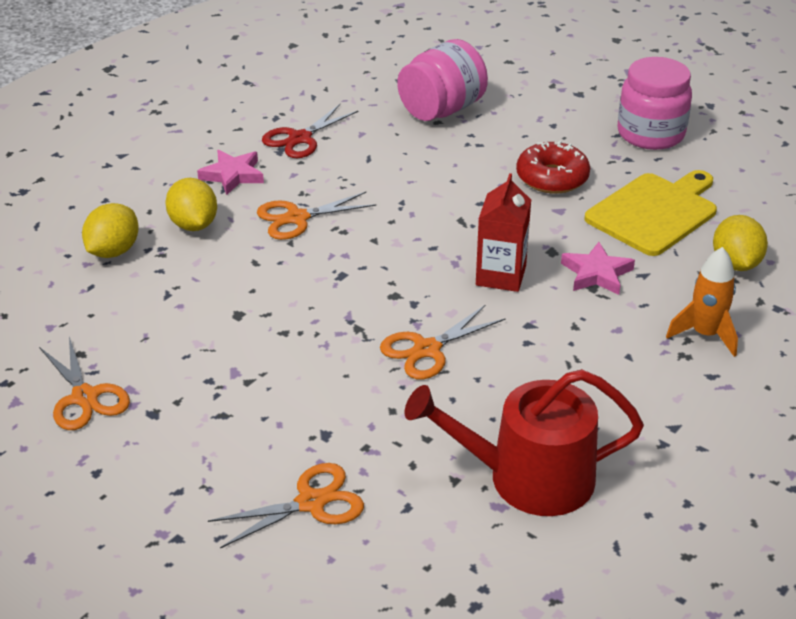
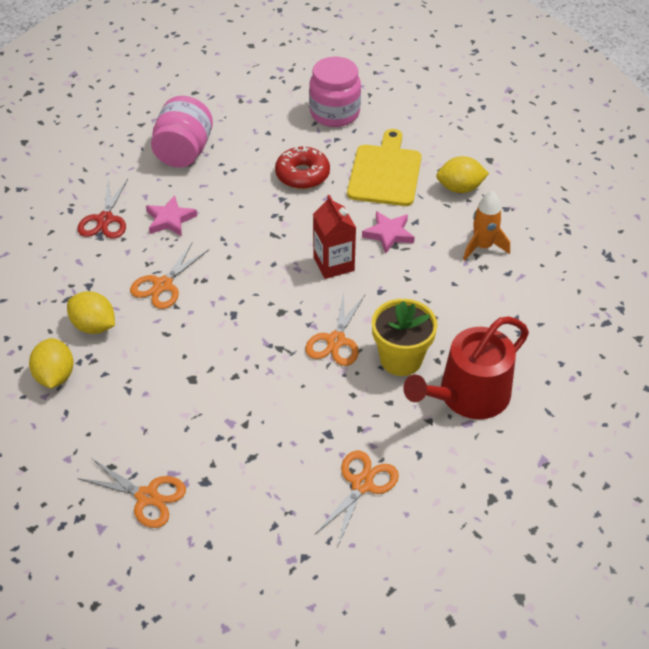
camera: 35 degrees left, 10 degrees up
(233, 175) = (84, 272): pink star -> pink star (170, 219)
(484, 402) = (401, 359): none -> yellow flower pot
(735, 264) = (460, 188): yellow lemon -> yellow lemon turned 60 degrees counterclockwise

